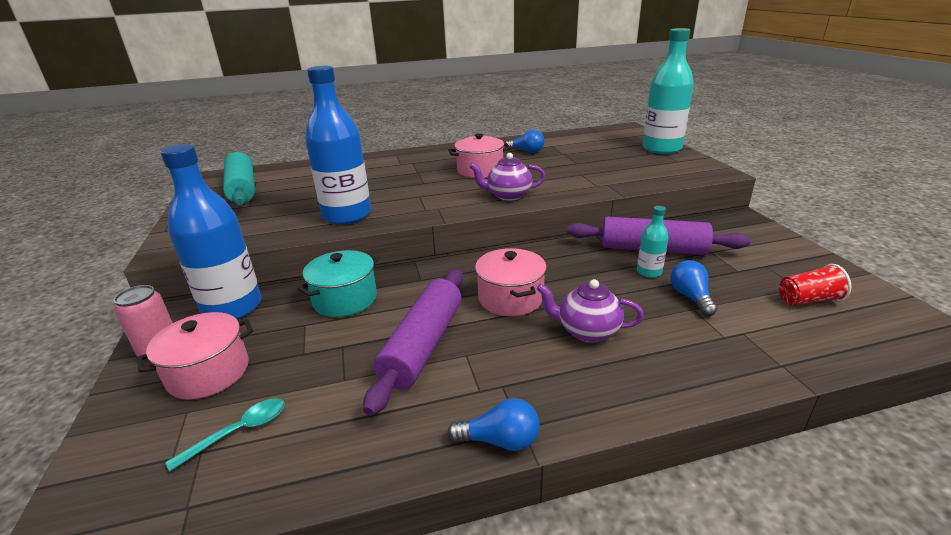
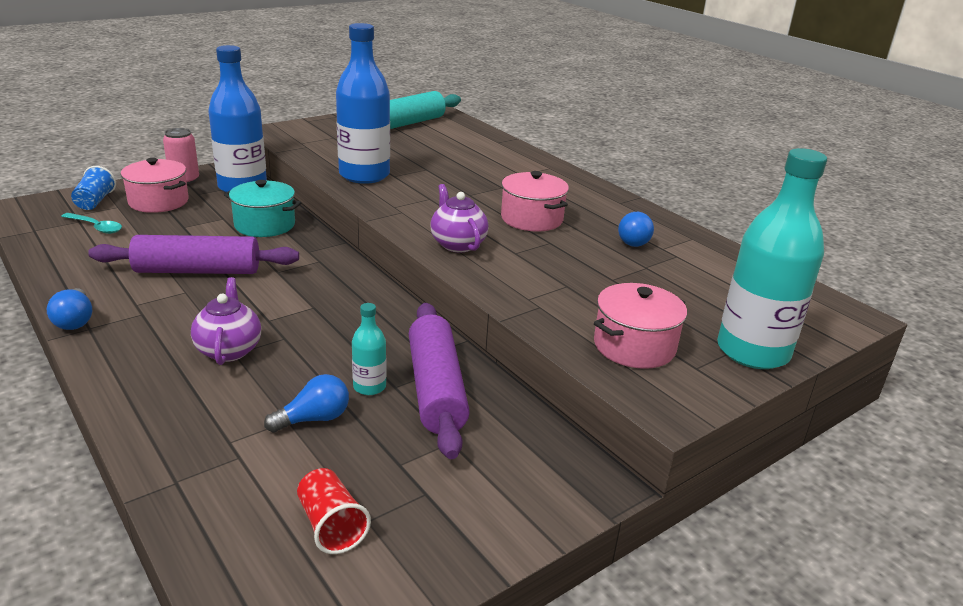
camera: 65 degrees right, 0 degrees up
(143, 436) = (95, 201): none -> blue cup
(510, 298) = (284, 301): pink pot -> pink pot (634, 346)

